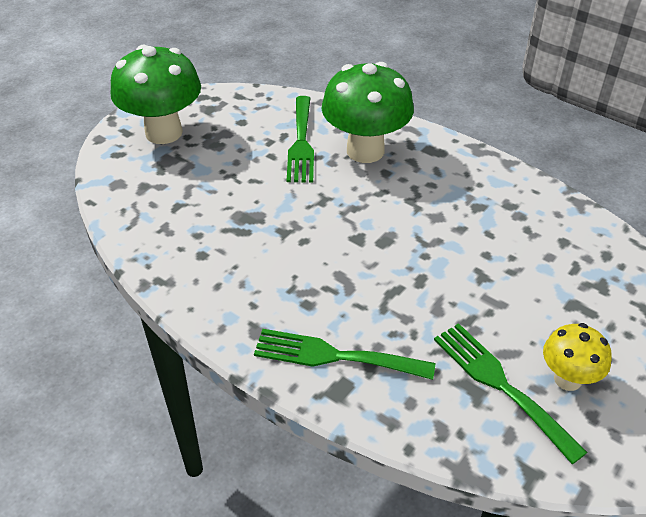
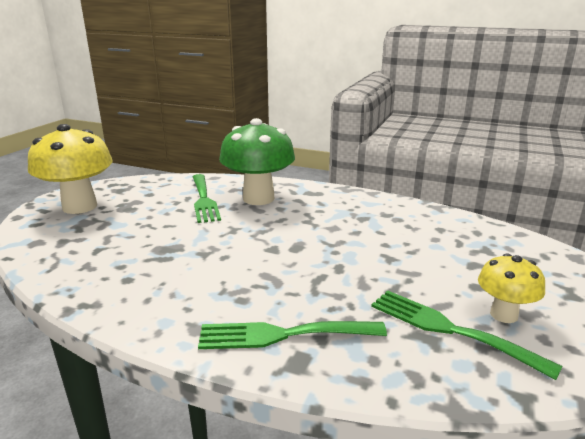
camera: 15 degrees left, 20 degrees down
(164, 132) = (80, 207): green mushroom -> yellow mushroom

